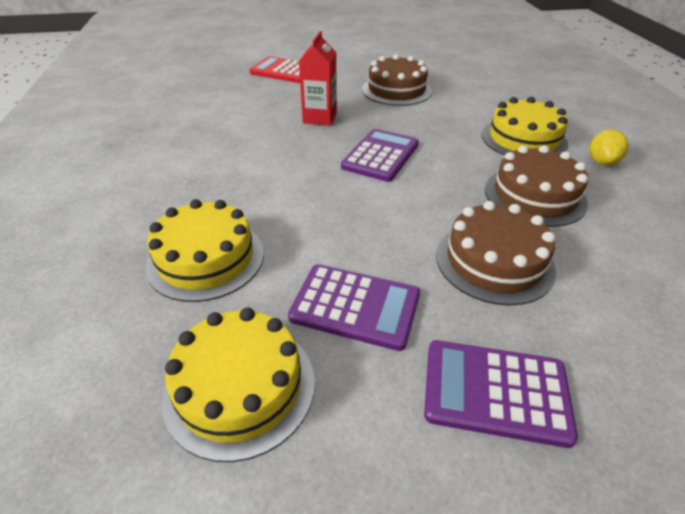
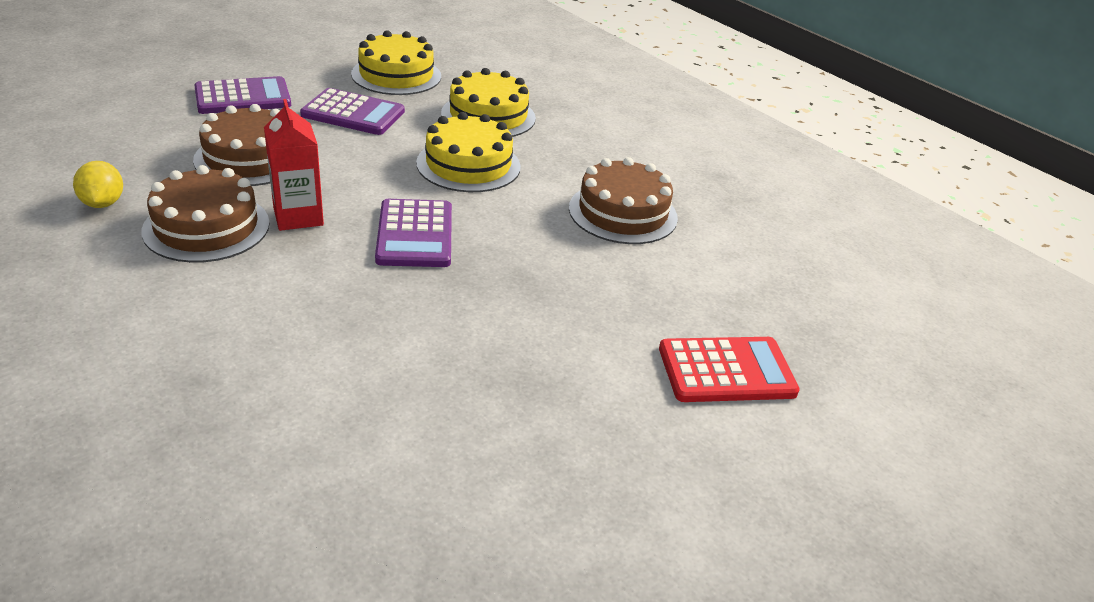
camera: 145 degrees right, 5 degrees down
(320, 118) = (545, 274): red carton -> red carton (298, 216)
(355, 306) = (353, 113): purple calculator -> purple calculator turned 150 degrees counterclockwise
(396, 90) = (478, 379): brown cake -> brown cake (623, 213)
(523, 139) = (217, 315): yellow cake -> yellow cake (468, 165)
(602, 162) = (96, 300): yellow lemon -> yellow lemon (103, 203)

